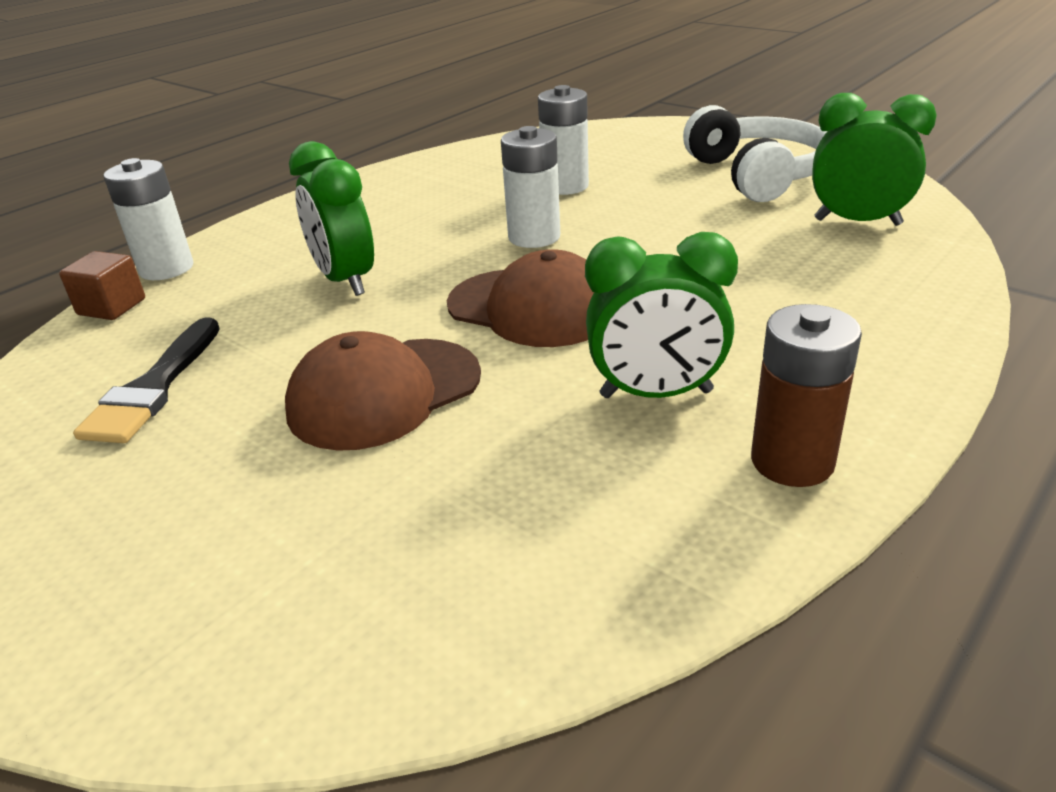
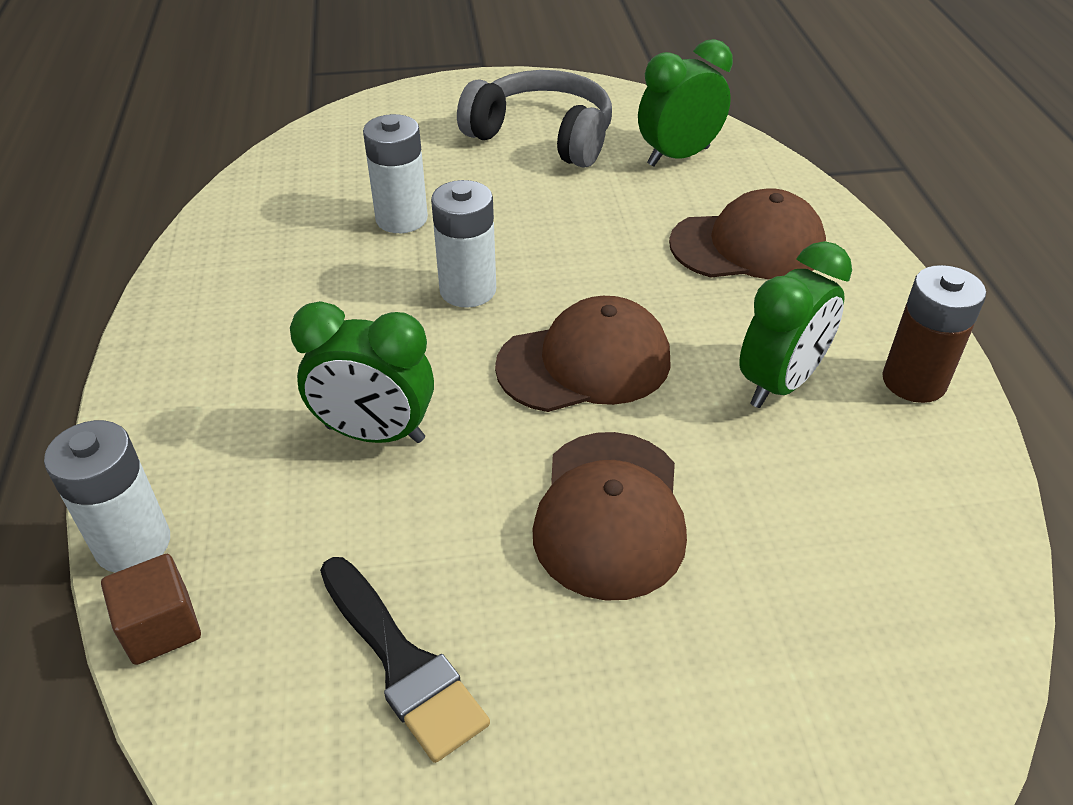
camera: 50 degrees left, 10 degrees up
(757, 175) = (542, 136): white headphones -> grey headphones
(809, 299) = (748, 245): none -> brown cap

